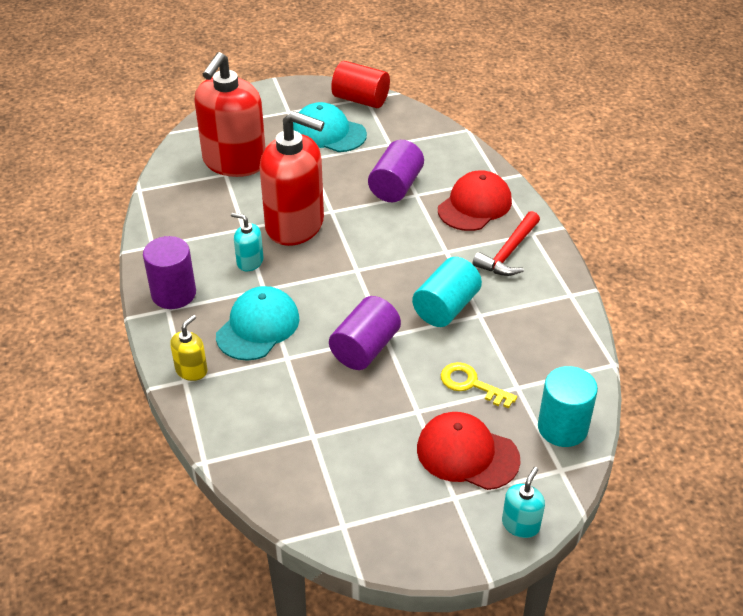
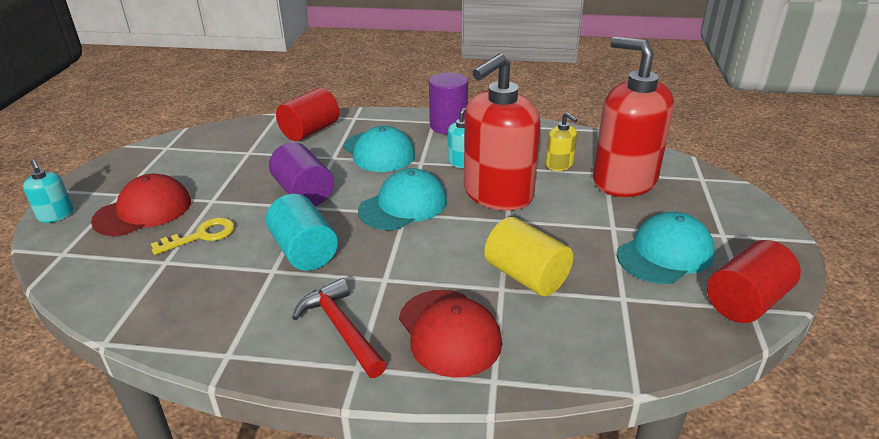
camera: 115 degrees right, 10 degrees down
(191, 370) = (361, 121): yellow soap dispenser -> yellow soap dispenser (559, 165)
(237, 405) = (310, 131): none -> red cylinder
(346, 274) = (403, 205): none -> turquoise cap
(396, 186) = (526, 276): purple cylinder -> yellow cylinder
(562, 427) = (92, 271): turquoise cylinder -> none

